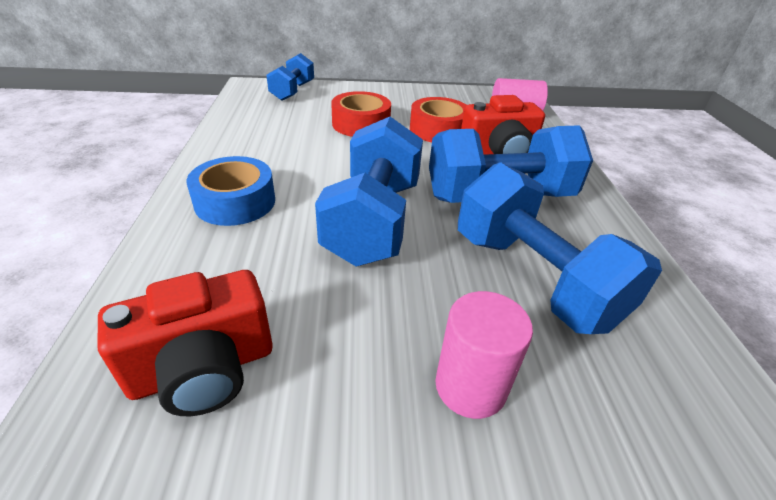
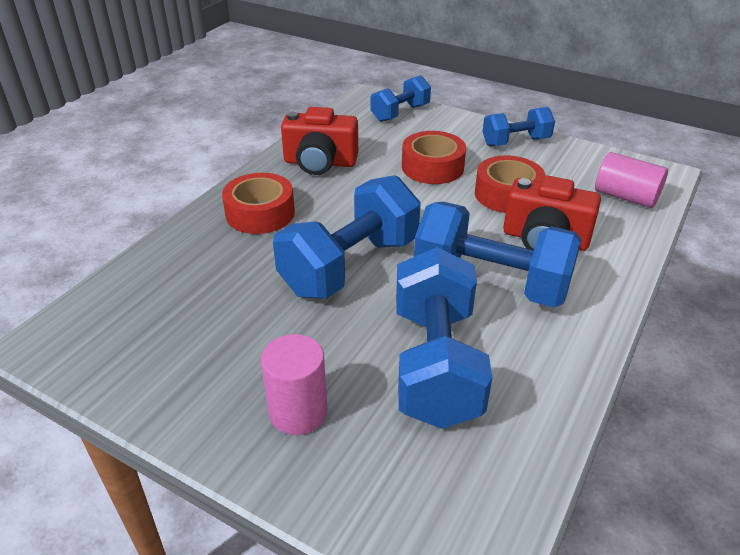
camera: 35 degrees right, 0 degrees up
(204, 369) = (151, 324): red camera -> red camera (320, 163)
(235, 202) = (260, 213): blue tape -> red tape
(404, 94) = (515, 142): none -> blue dumbbell

